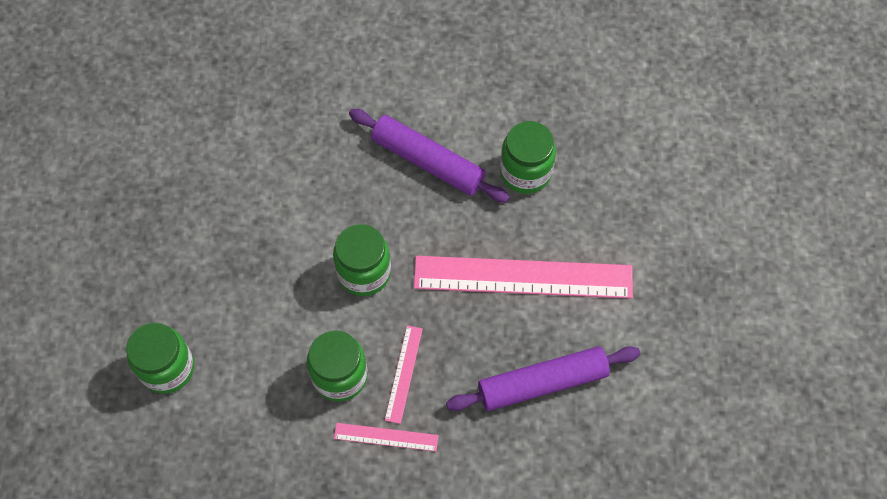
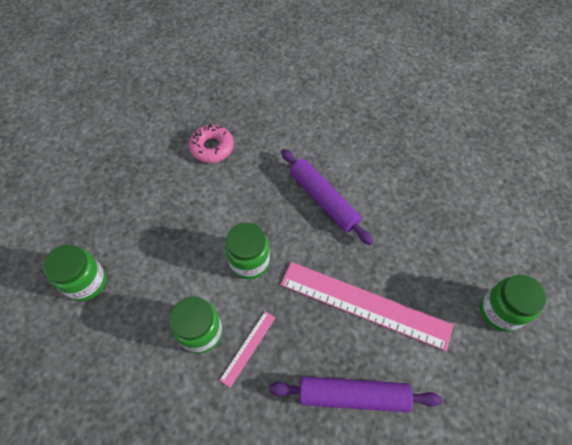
camera: 20 degrees right, 5 degrees down
(249, 136) = (212, 147): none -> pink donut
(386, 436) = (215, 394): pink ruler -> none
(525, 172) = (391, 228): green jar -> green jar (499, 311)

